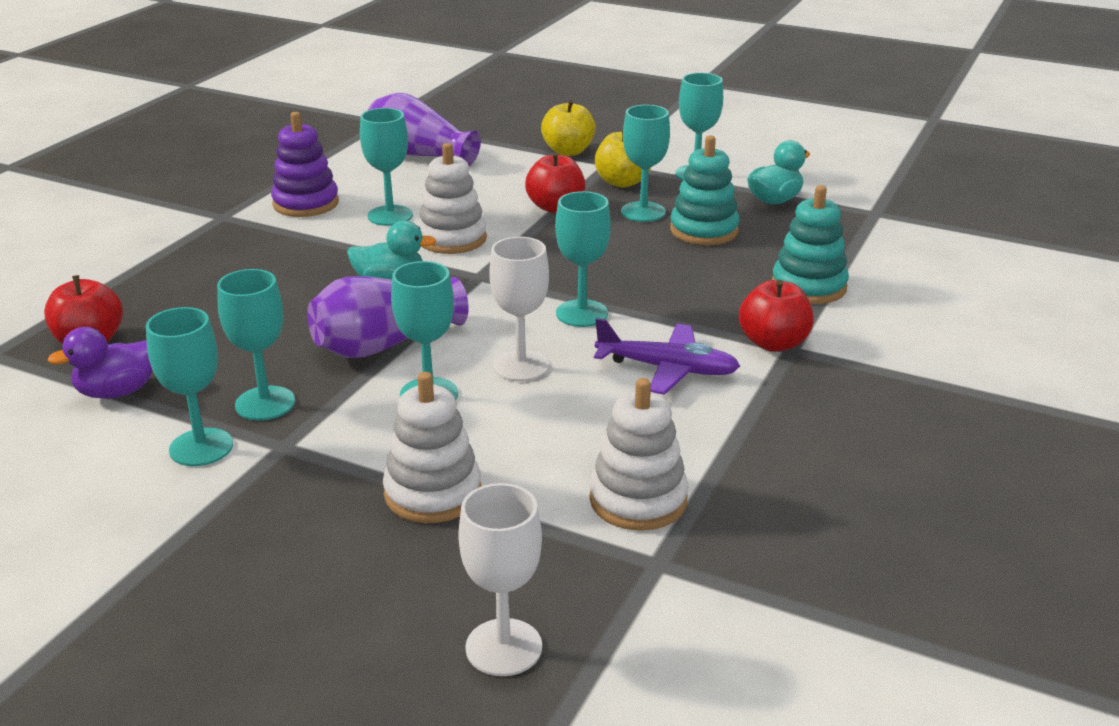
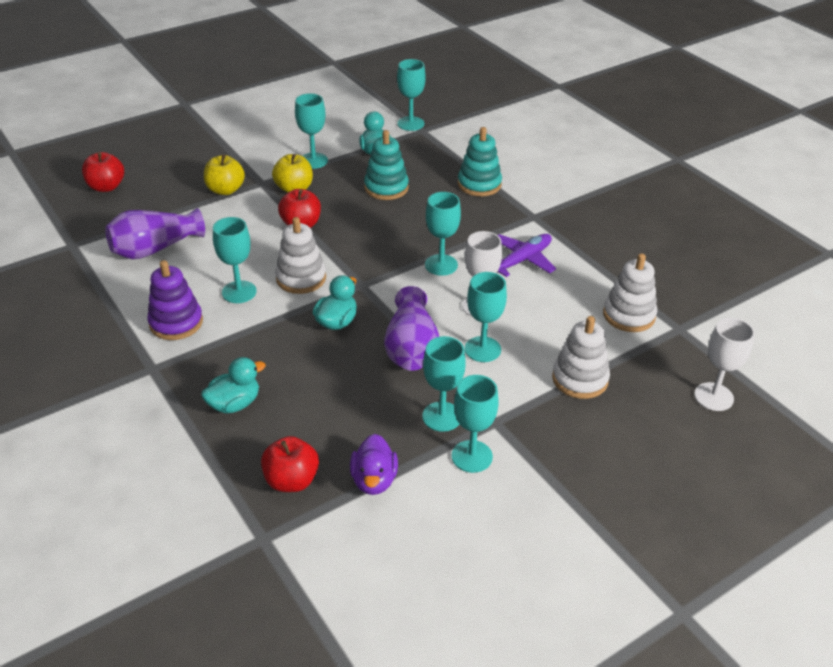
camera: 60 degrees left, 10 degrees up
(196, 273) = (234, 404): none -> turquoise duck
(643, 212) = (341, 197): turquoise goblet -> turquoise goblet (410, 124)
(773, 343) = (524, 219): red apple -> red apple (106, 187)

